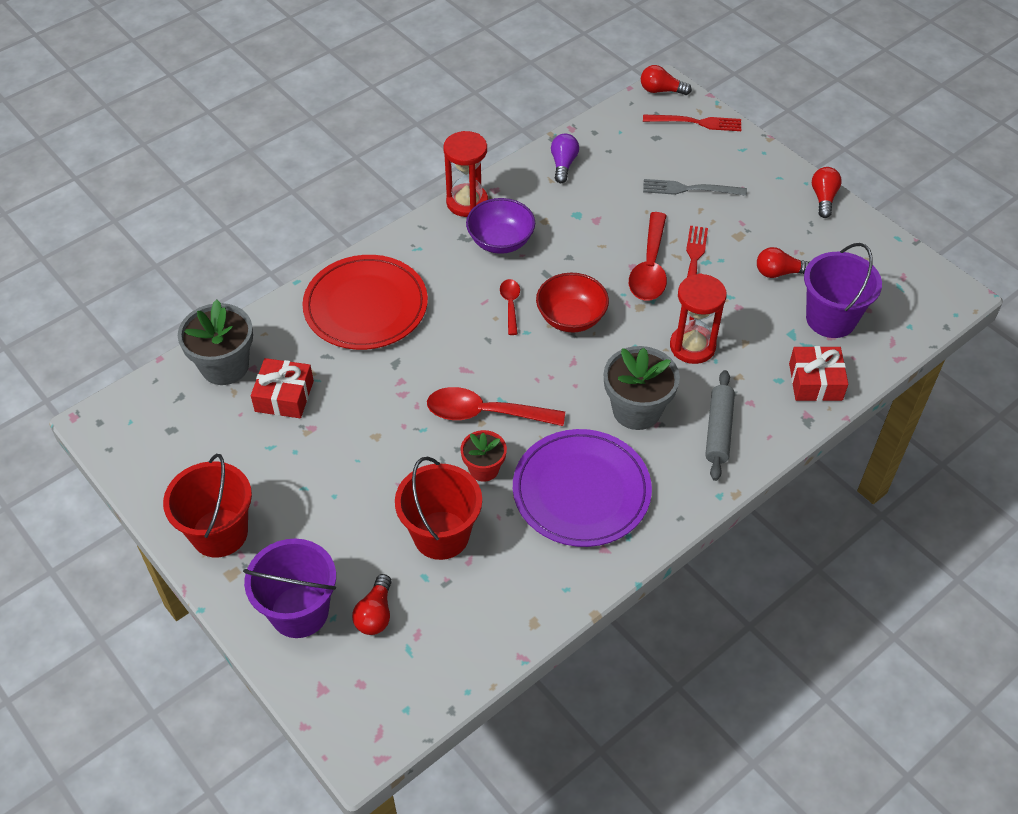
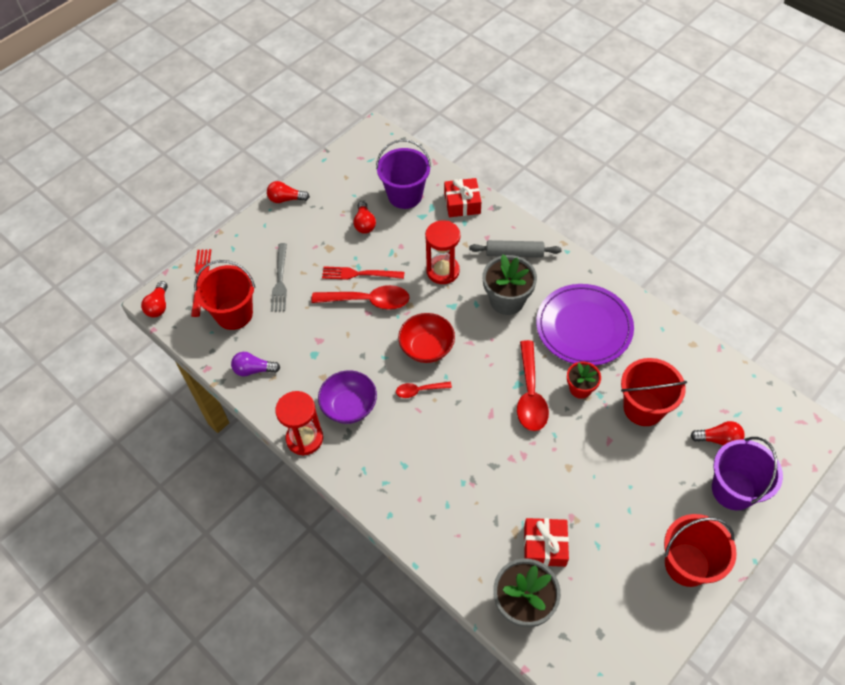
camera: 95 degrees left, 5 degrees up
(366, 306) = (436, 500): red plate -> none
(643, 149) = (234, 314): none -> red bucket

